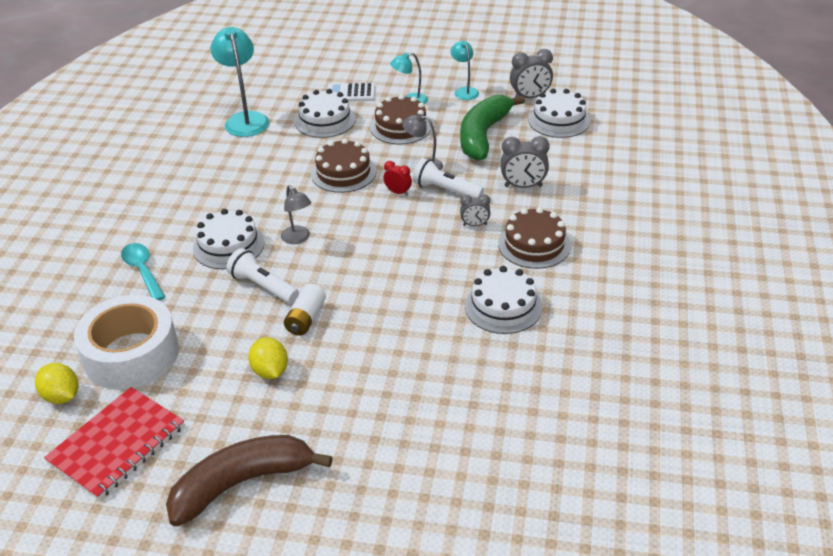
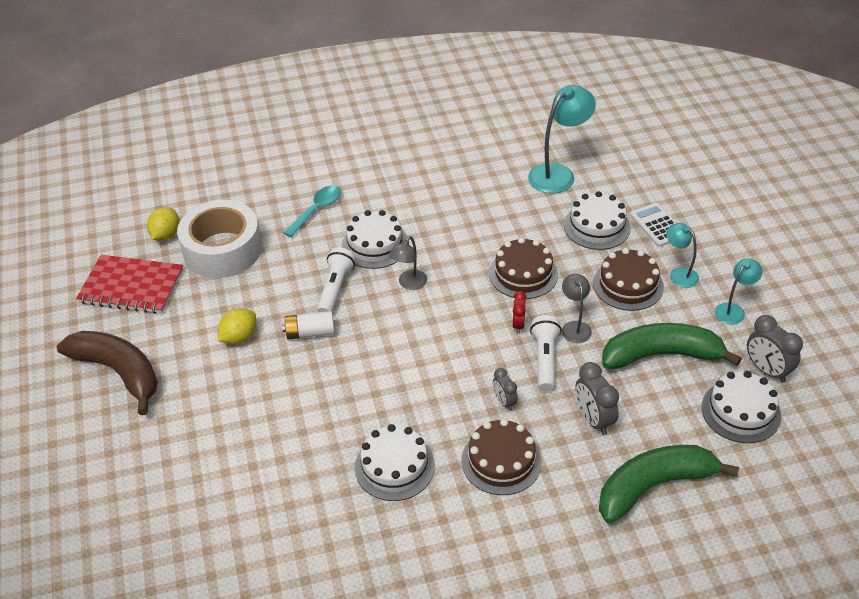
camera: 65 degrees right, 5 degrees up
(602, 179) = (653, 486): none -> green banana

